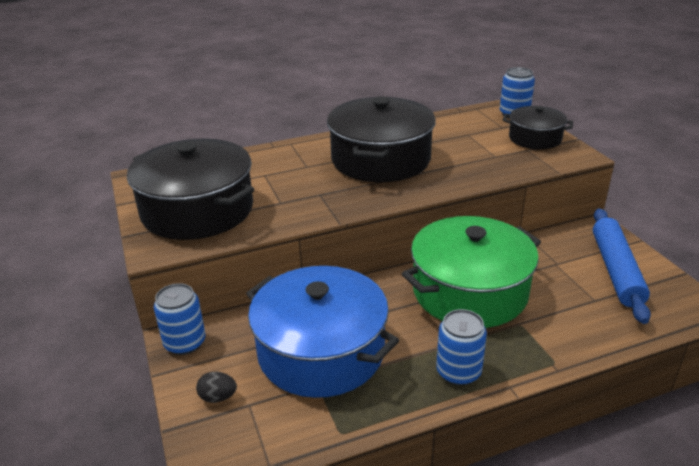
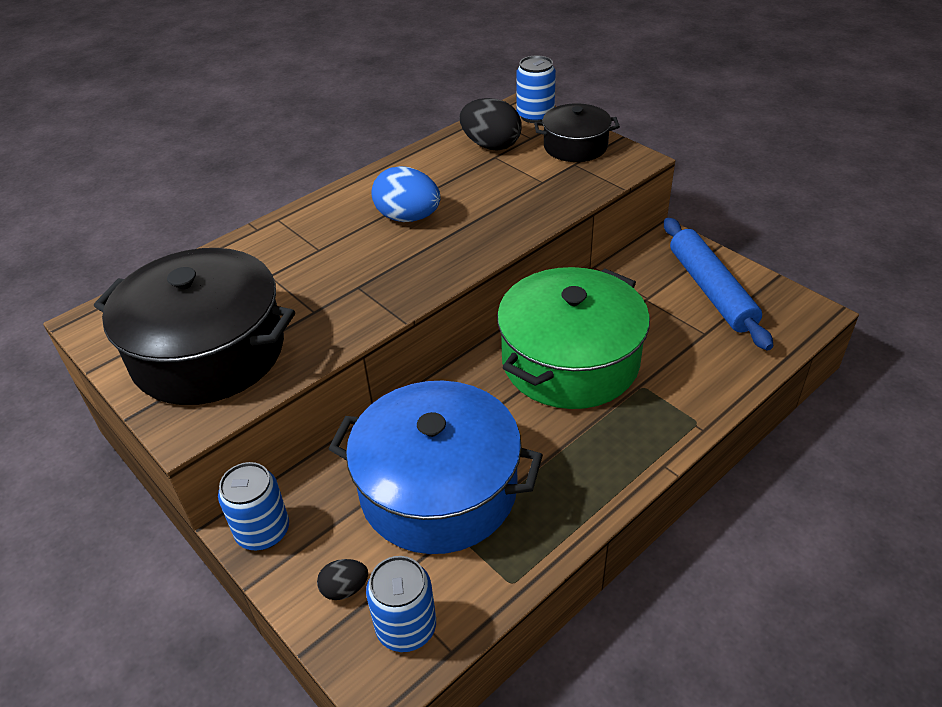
camera: 20 degrees left, 10 degrees up
(380, 159) = (408, 217): black pot -> blue egg
(458, 372) = (603, 465): blue can -> blue can (406, 627)
(469, 127) = (491, 145): none -> black egg

